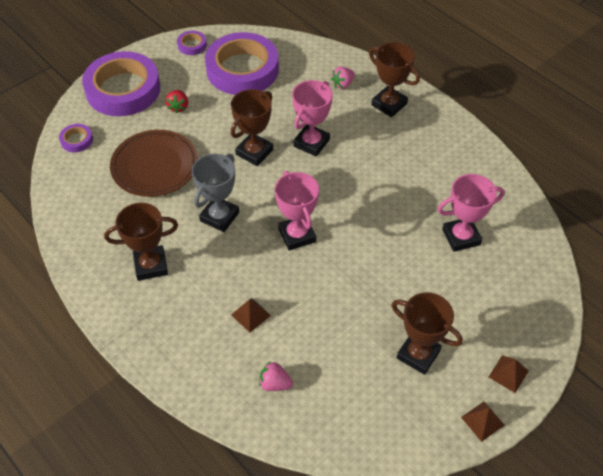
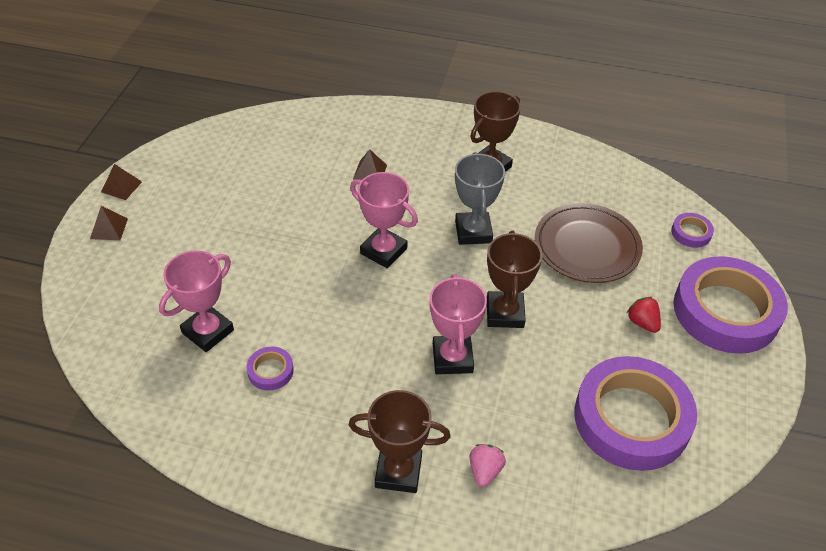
camera: 145 degrees right, 5 degrees down
(192, 45) = (733, 420): purple tape -> purple tape (270, 371)
(275, 383) = (311, 139): pink strawberry -> none
(418, 354) = (201, 207): brown trophy -> none

